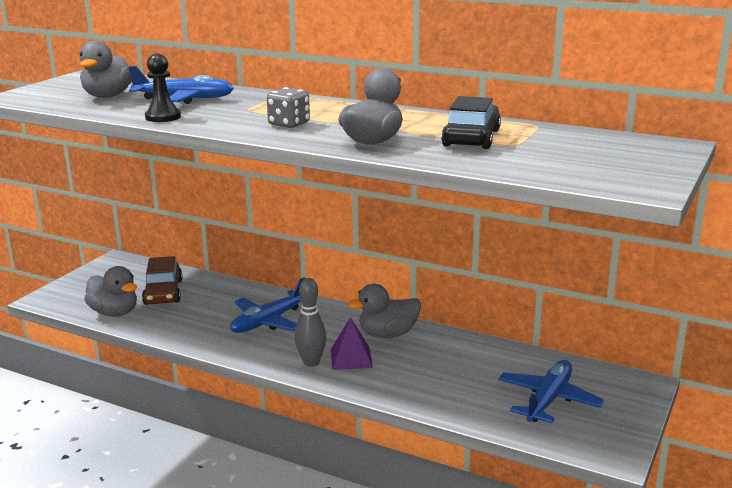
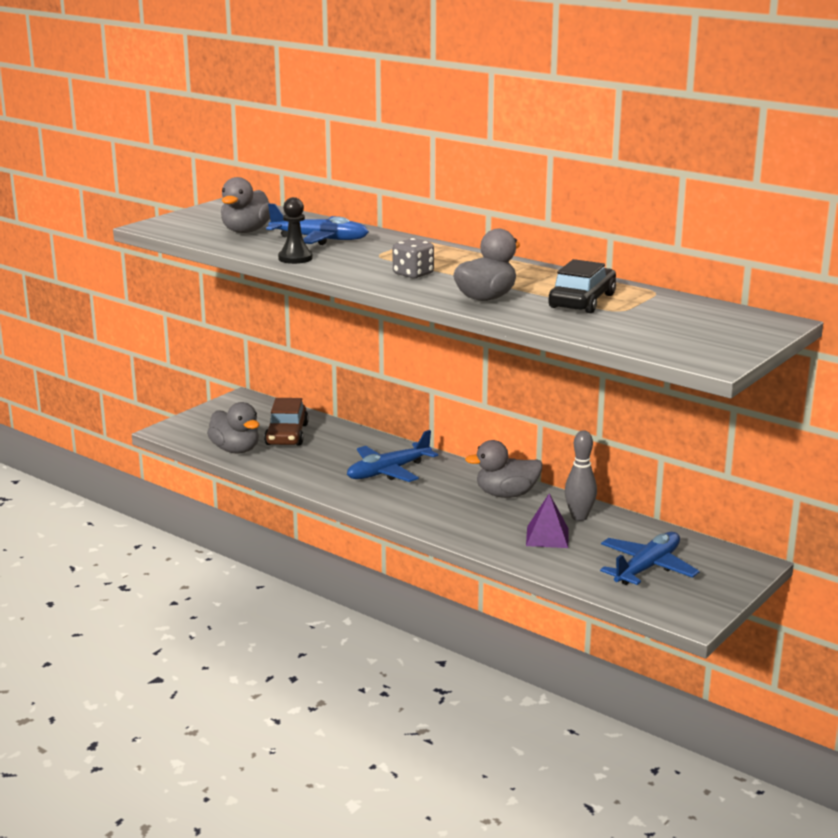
camera: 10 degrees right, 0 degrees up
(311, 362) = (421, 513): grey bowling pin -> grey bowling pin (579, 517)
(351, 358) = (462, 513): purple pyramid -> purple pyramid (547, 537)

